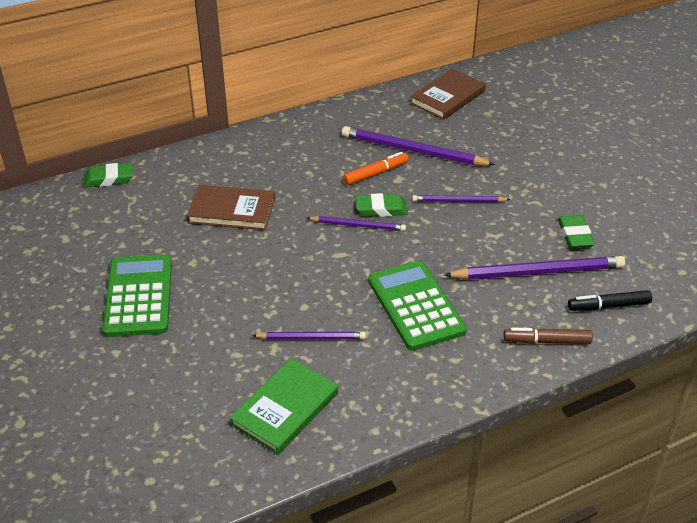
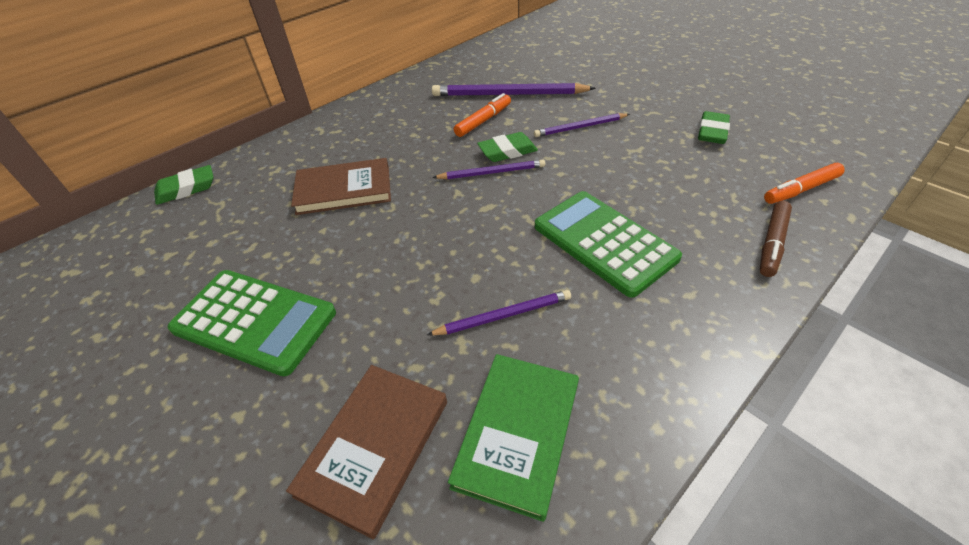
camera: 15 degrees left, 5 degrees up
(139, 296) = (254, 321): green calculator -> green calculator turned 135 degrees clockwise
(447, 97) = (514, 48): brown book -> brown book (374, 447)
(537, 272) = (704, 174): purple pencil -> none
(547, 341) = (772, 243): brown marker -> brown marker turned 45 degrees counterclockwise
(575, 235) = (712, 132): green eraser -> green eraser turned 45 degrees clockwise
(608, 306) = (800, 190): black marker -> orange marker

